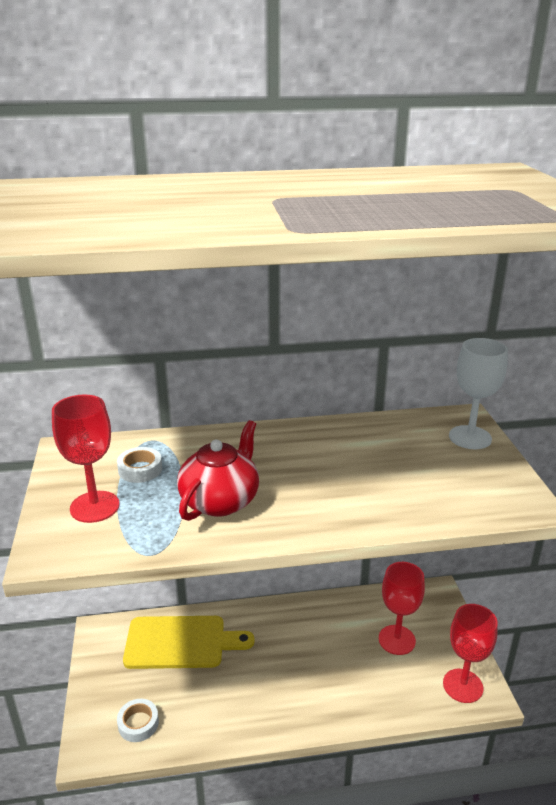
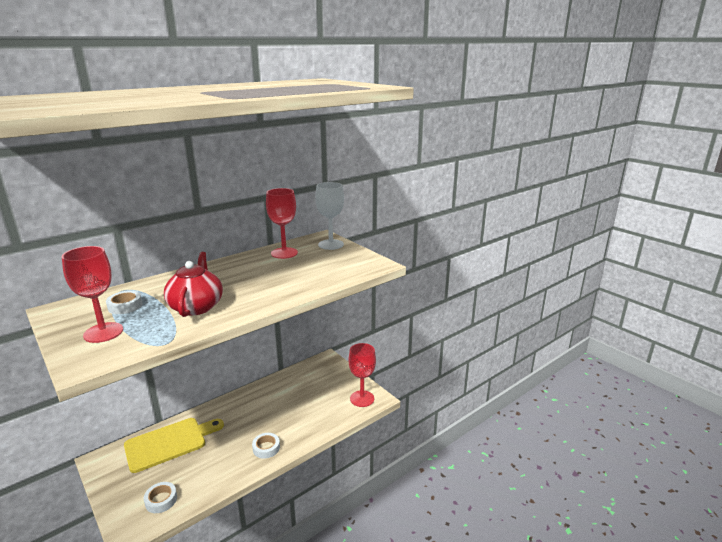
camera: 30 degrees left, 5 degrees down
(291, 707) = (266, 448): none -> white tape
(397, 640) = (314, 390): red goblet -> red goblet (284, 253)

